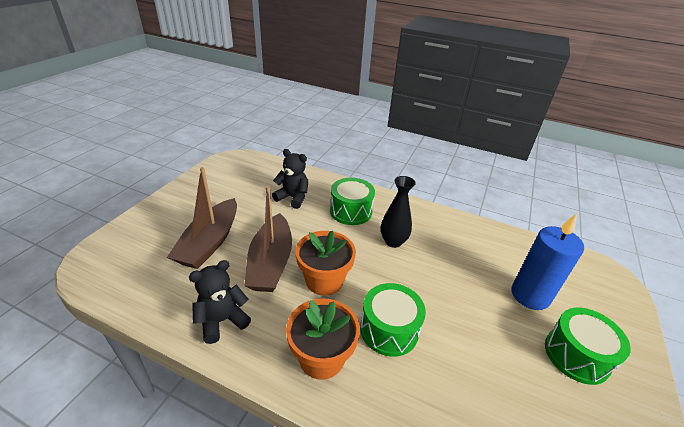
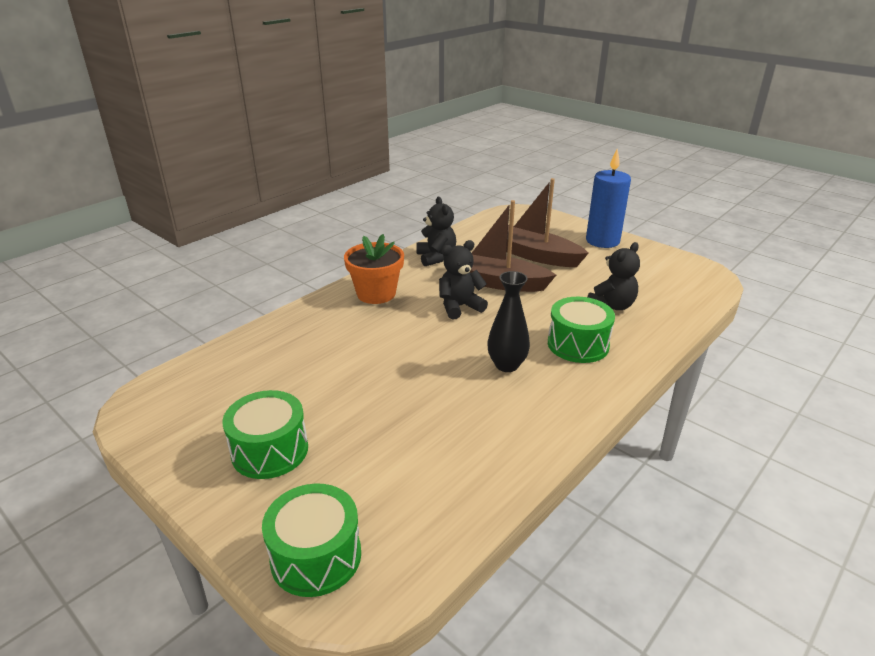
camera: 110 degrees right, 5 degrees down
(324, 280) = (459, 307): orange flower pot -> black teddy bear
(389, 329) = (382, 331): green drum -> green drum (316, 556)
(530, 295) = (365, 455): blue candle -> blue candle (602, 241)

